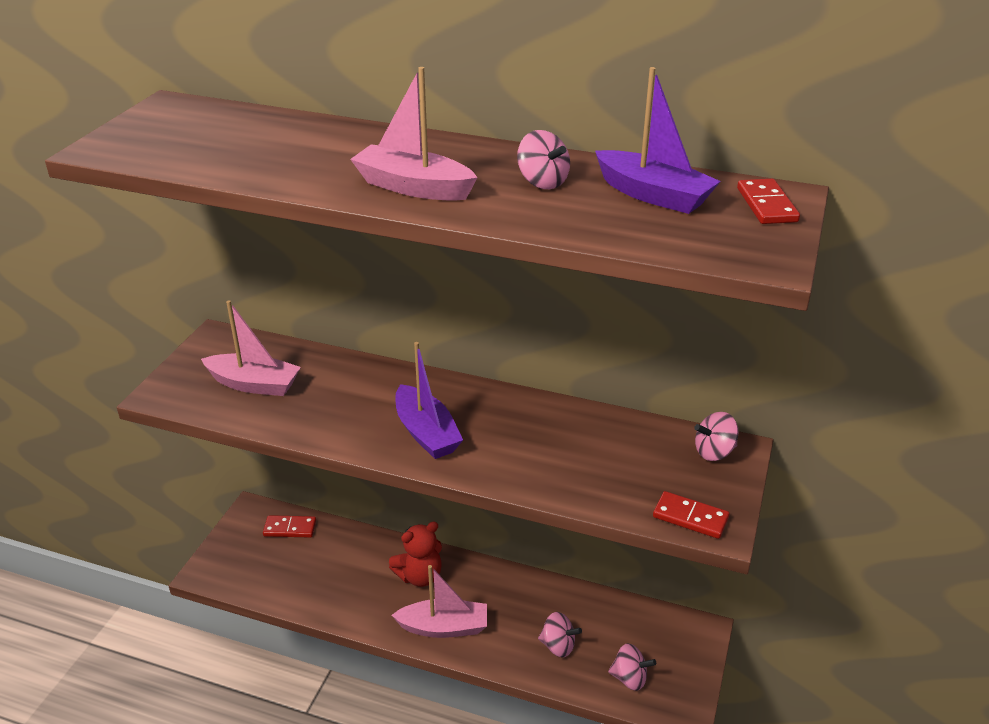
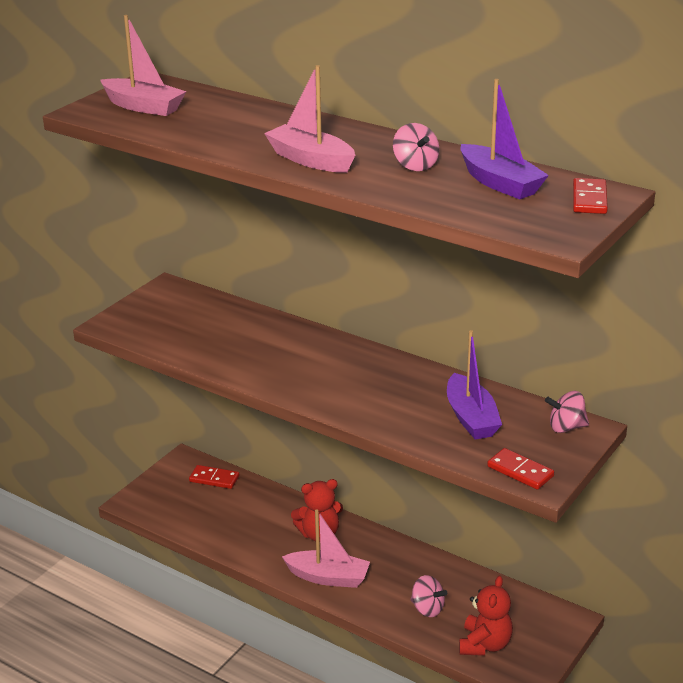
camera: 15 degrees right, 5 degrees down
(254, 384) = (188, 326): pink boat -> pink boat (143, 107)
(426, 433) = (319, 380): purple boat -> purple boat (471, 418)
(629, 678) = (485, 644): pink spinning top -> red teddy bear

